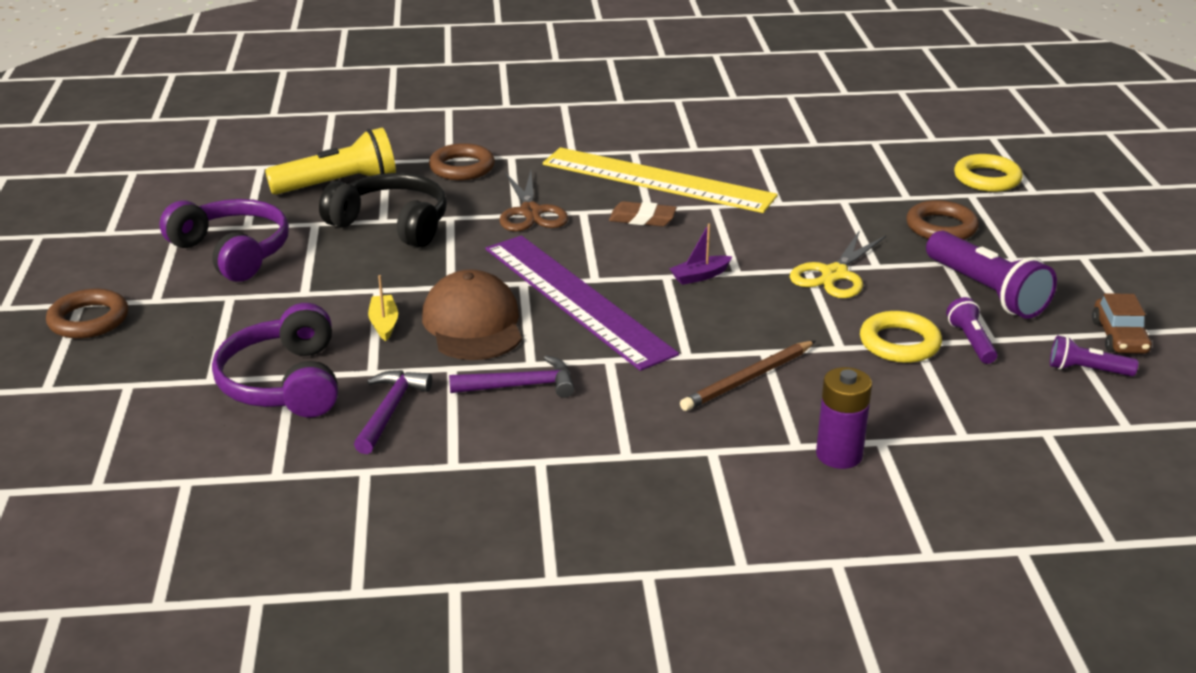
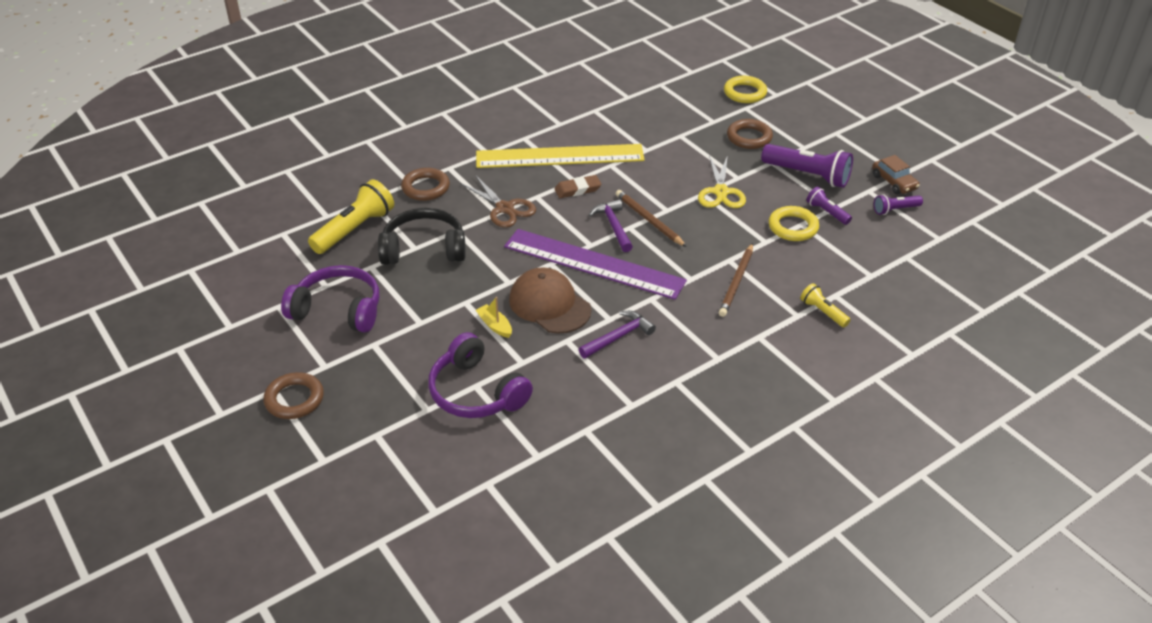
camera: 30 degrees left, 10 degrees up
(390, 410) = (560, 384): purple hammer -> purple hammer (613, 226)
(700, 276) = (649, 220): purple boat -> brown pencil
(839, 455) = (823, 312): purple battery -> yellow flashlight

